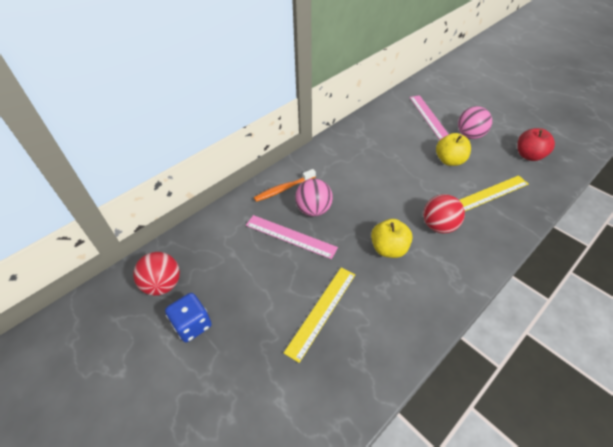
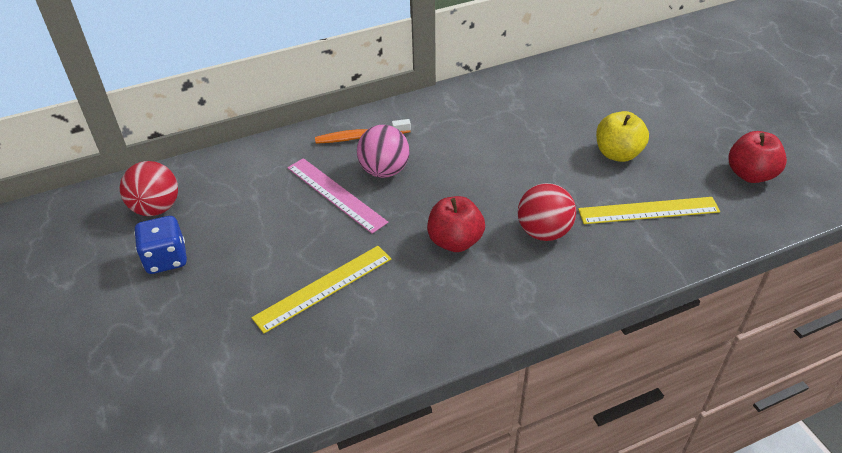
camera: 20 degrees right, 5 degrees down
(389, 249) = (455, 241): yellow apple -> red apple
(429, 116) = (627, 89): pink ruler -> none
(470, 135) = (674, 127): pink ball -> none

